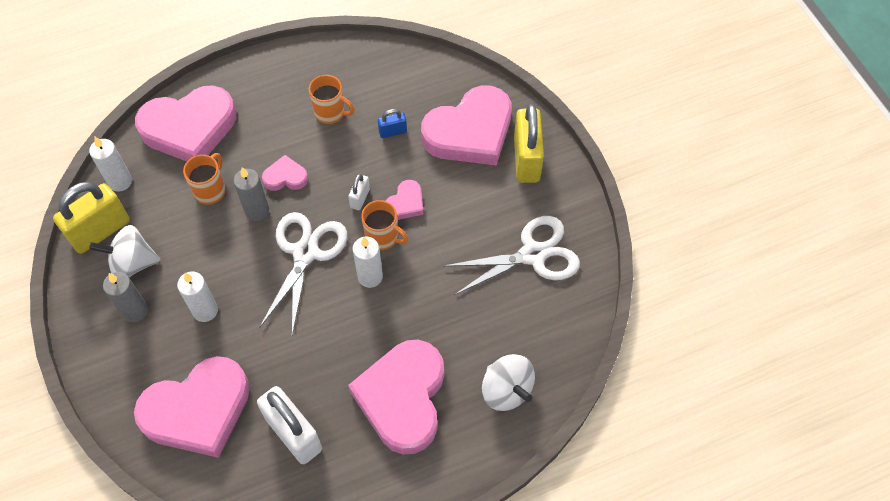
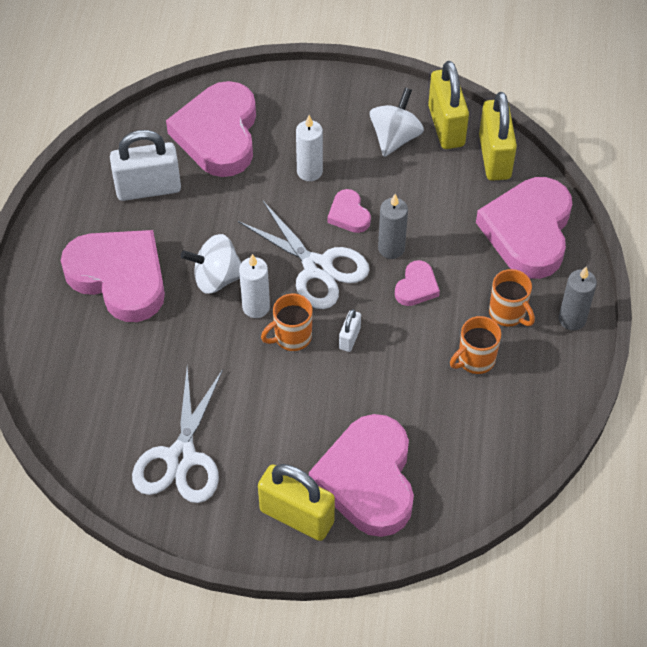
camera: 120 degrees right, 5 degrees down
(120, 181) = (494, 157): white candle -> yellow padlock
(135, 311) = (344, 124): grey candle -> grey candle (572, 319)
(210, 190) = (440, 221): orange mug -> orange mug (508, 313)
(360, 198) = (349, 338): white padlock -> white padlock turned 60 degrees clockwise
(392, 132) = (414, 405): blue padlock -> none
(405, 203) = (317, 375): pink heart -> pink heart (349, 214)
(506, 390) = (65, 359): white spinning top -> white spinning top (216, 278)

